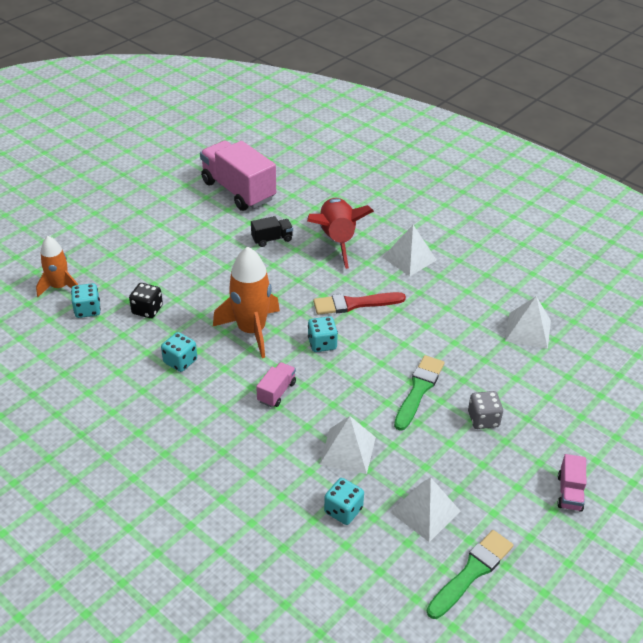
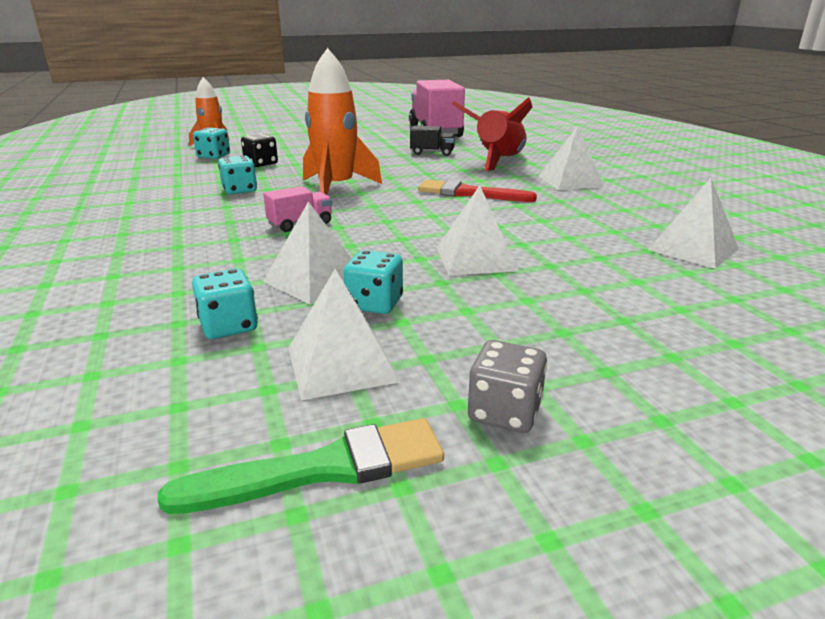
camera: 30 degrees right, 15 degrees down
(322, 343) = (398, 207): turquoise dice -> turquoise dice (374, 303)
(419, 390) = (475, 259): green brush -> white pyramid
(483, 419) = (545, 302): grey dice -> grey dice (504, 412)
(569, 492) = (640, 427): pink truck -> none

